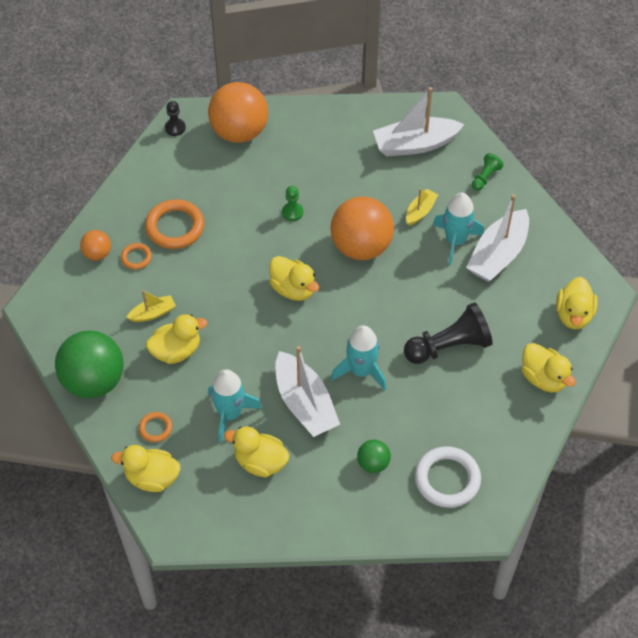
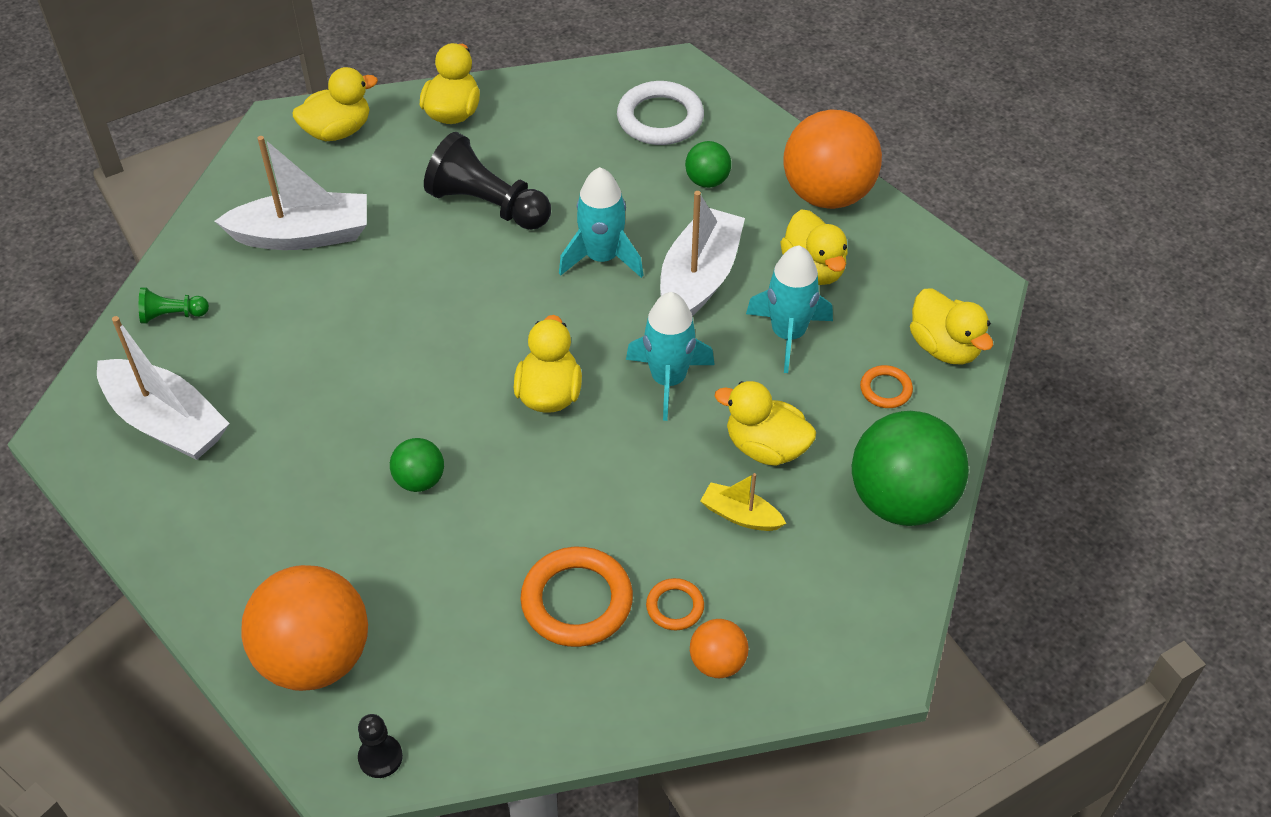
camera: 130 degrees left, 5 degrees down
(292, 212) = (419, 480): green pawn -> green ball
(361, 246) = (412, 369): orange ball -> orange ball (827, 194)
(420, 211) = (294, 346): yellow boat -> none
(455, 241) = (315, 284): turquoise rocket -> turquoise rocket (668, 380)

